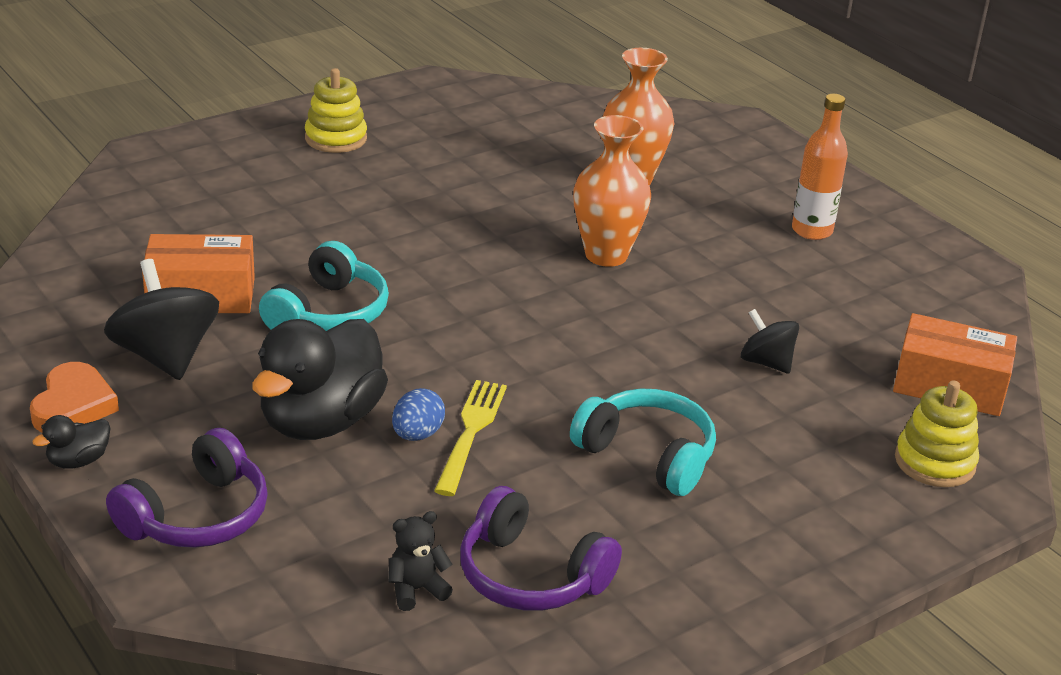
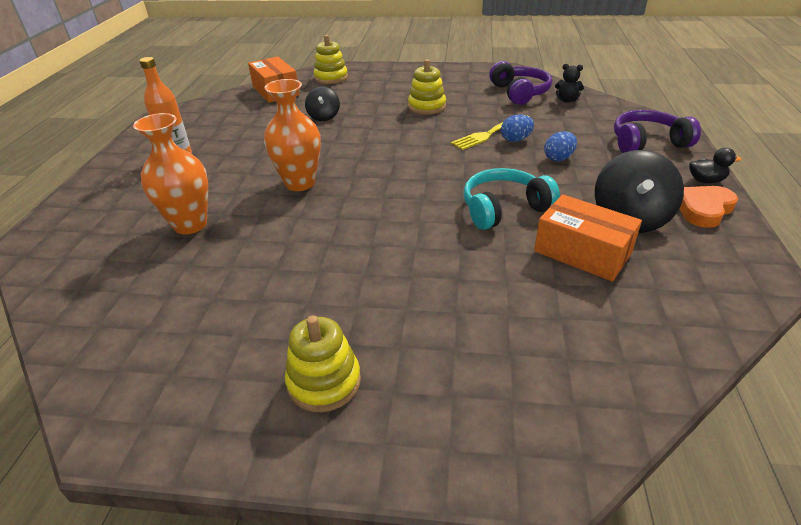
camera: 135 degrees left, 5 degrees up
(321, 421) = (558, 158): black duck -> blue egg
(647, 455) = (427, 106): turquoise headphones -> yellow stacking toy

